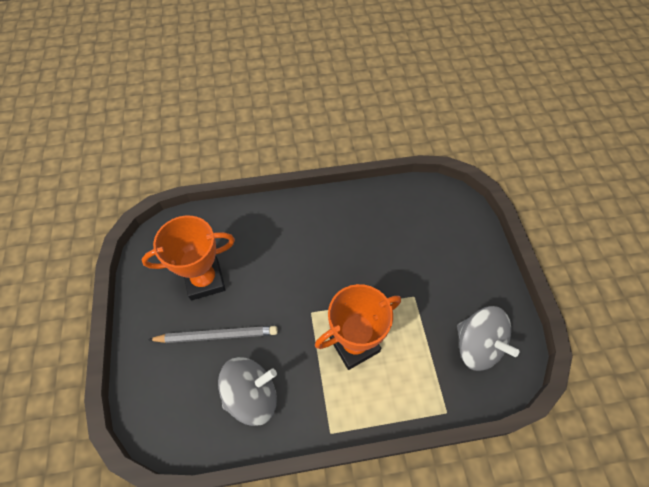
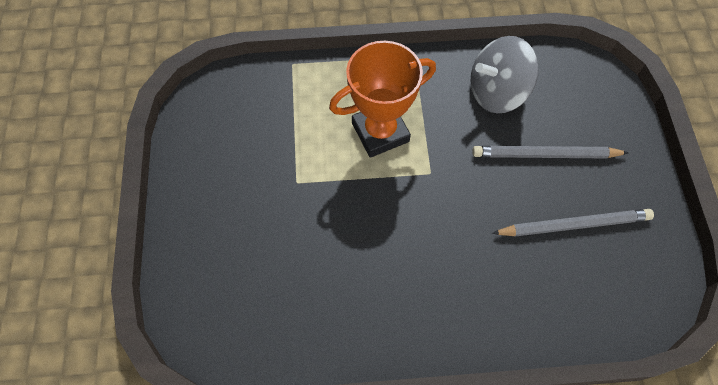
camera: 175 degrees left, 5 degrees up
(205, 280) = (573, 225): orange trophy -> grey pencil
(477, 346) = (237, 120): grey spinning top -> none

